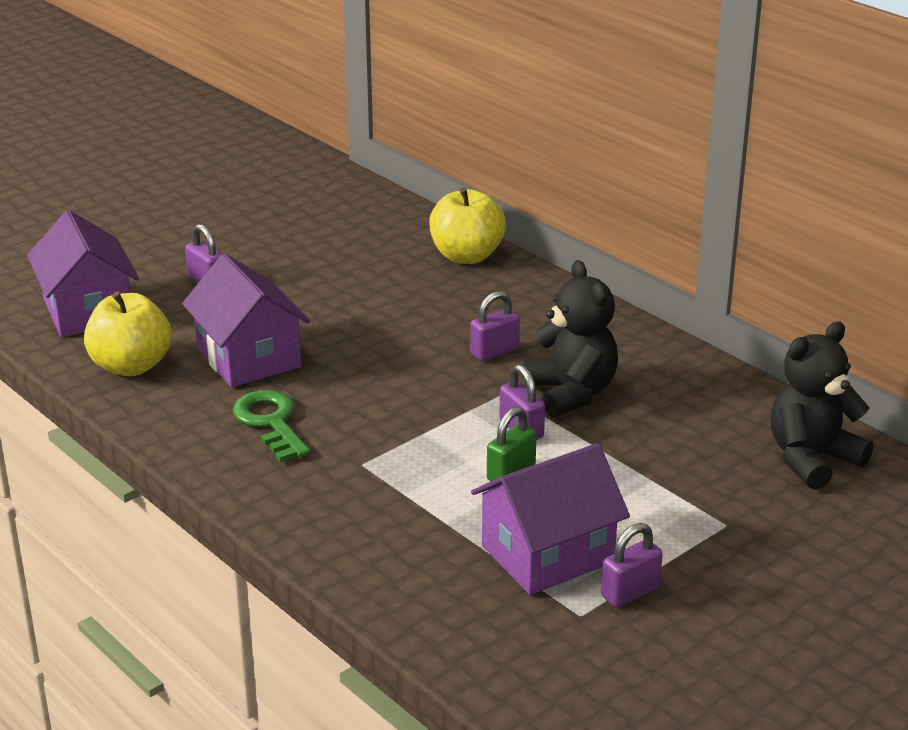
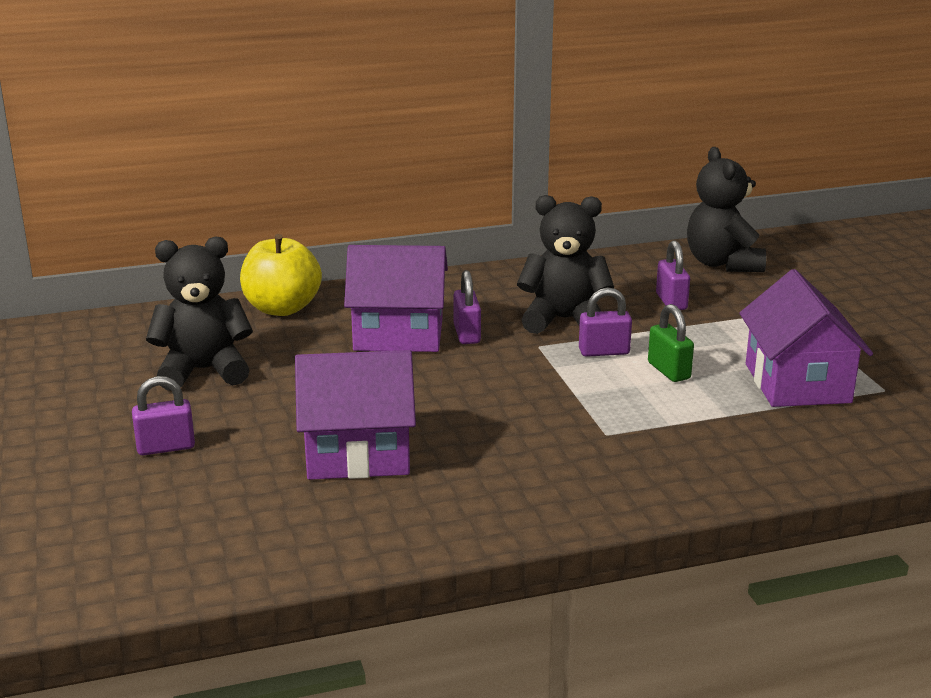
camera: 65 degrees left, 5 degrees down
(88, 311) = (139, 537): purple house -> purple house (398, 334)
(131, 366) = (302, 529): yellow apple -> none
(270, 422) = (496, 465): green key -> none
(331, 259) = (203, 371): none -> black teddy bear
(630, 592) = (863, 364): purple padlock -> purple padlock (671, 302)

